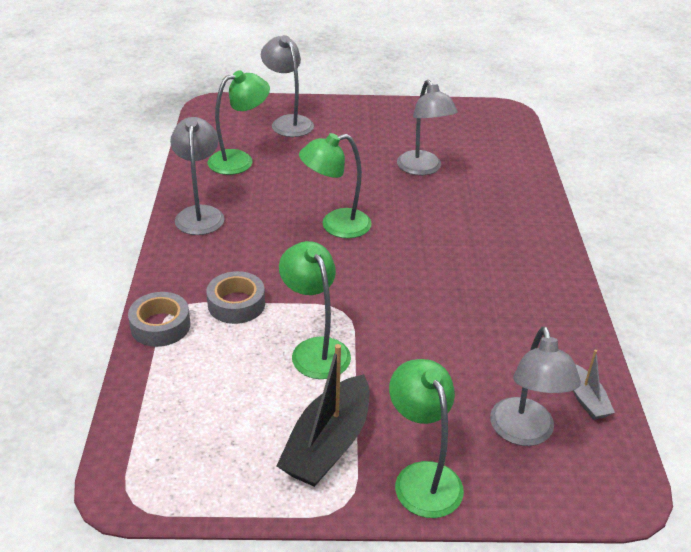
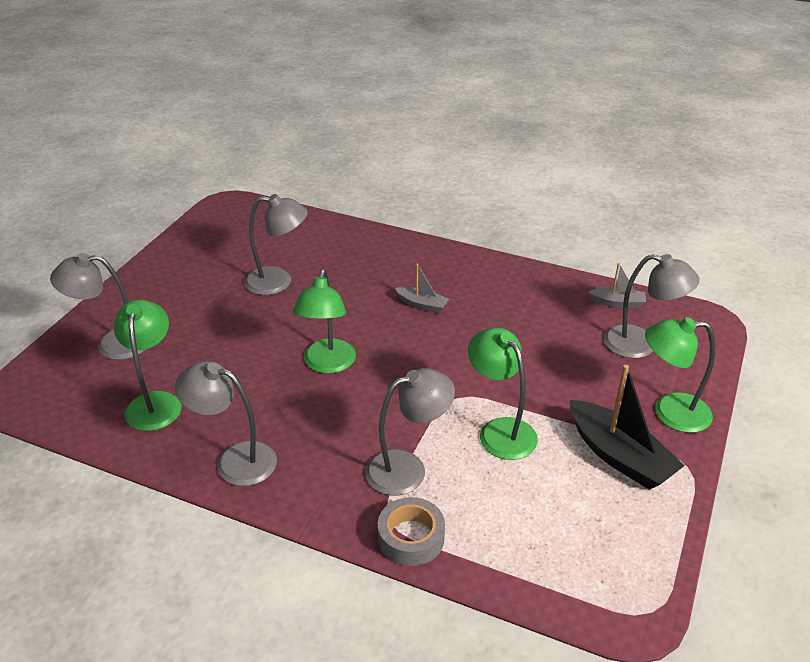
camera: 65 degrees left, 0 degrees up
(236, 304) = (408, 468): grey tape -> grey lamp
(315, 349) = (500, 430): green lamp -> green lamp turned 60 degrees clockwise
(460, 256) = (422, 305): none -> grey boat

